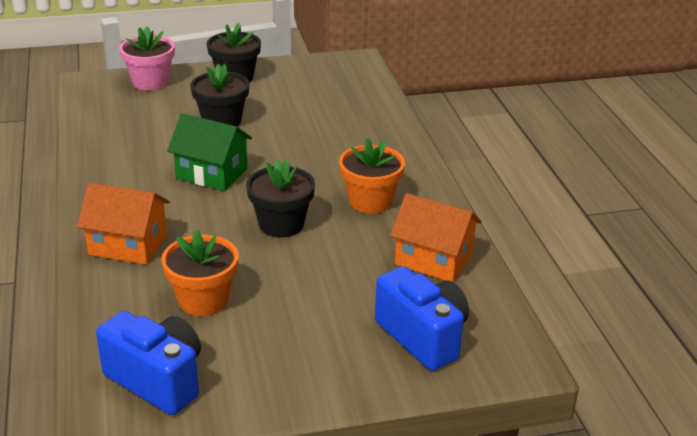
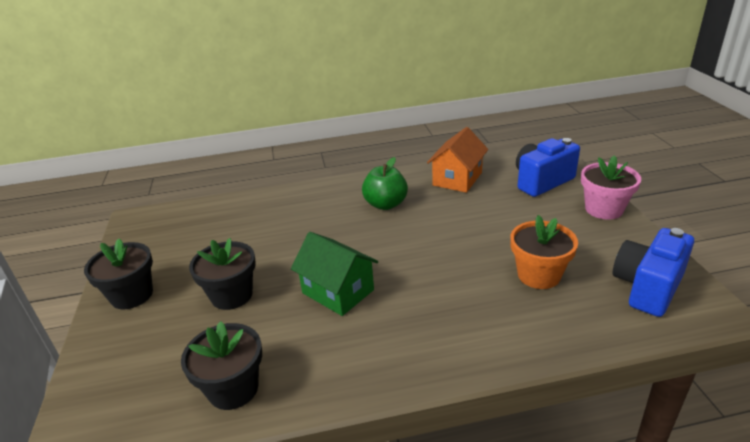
camera: 85 degrees left, 0 degrees up
(128, 245) = (470, 333): orange house -> none
(150, 82) = (105, 369): pink flower pot -> pink flower pot (604, 209)
(212, 173) = (338, 291): green house -> green house turned 75 degrees counterclockwise
(281, 224) = (422, 244): black flower pot -> black flower pot (233, 389)
(370, 201) = (385, 204): orange flower pot -> green apple

